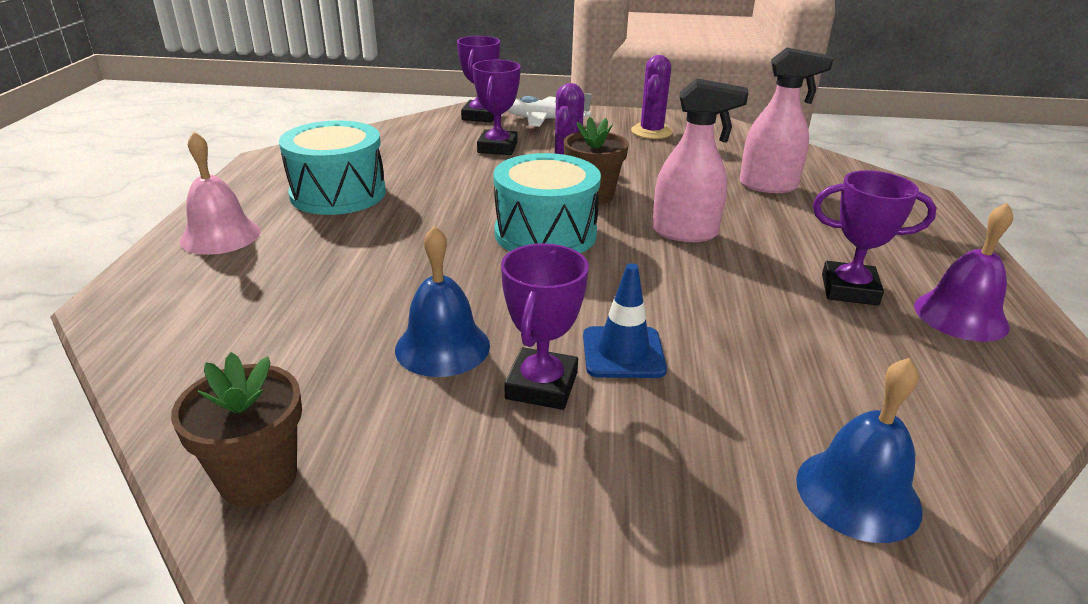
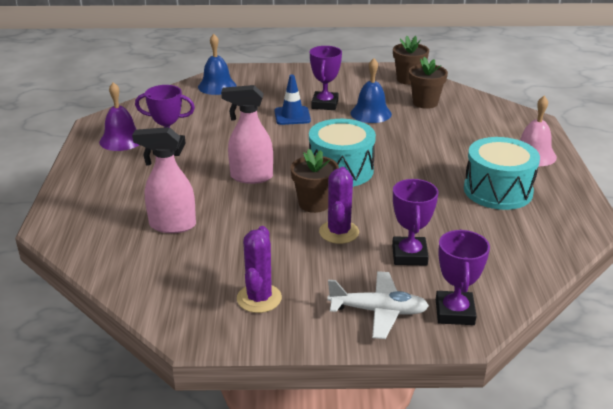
camera: 175 degrees right, 0 degrees up
(293, 371) = (425, 103): none -> brown flower pot

